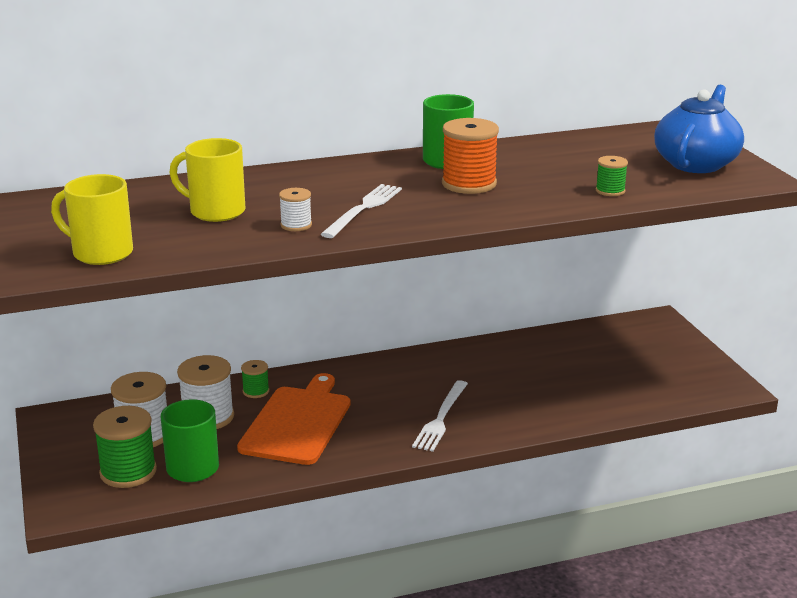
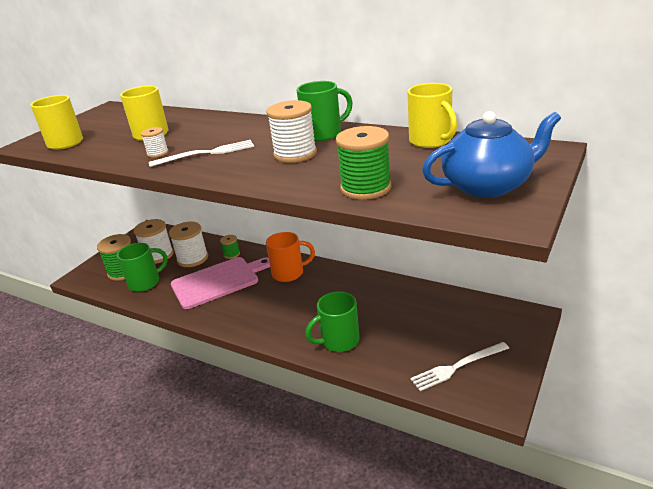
camera: 50 degrees right, 5 degrees up
(297, 422) = (218, 281): orange cutting board -> pink cutting board
(372, 379) = (289, 273): none -> orange mug
(441, 418) = (280, 316): white fork -> white fork (457, 367)
(469, 184) = (295, 154): orange spool -> white spool
(538, 409) = (338, 341): none -> green mug
(571, 143) = (431, 141): none -> yellow mug
(610, 191) = (365, 188): green spool -> green spool, size x1.89

